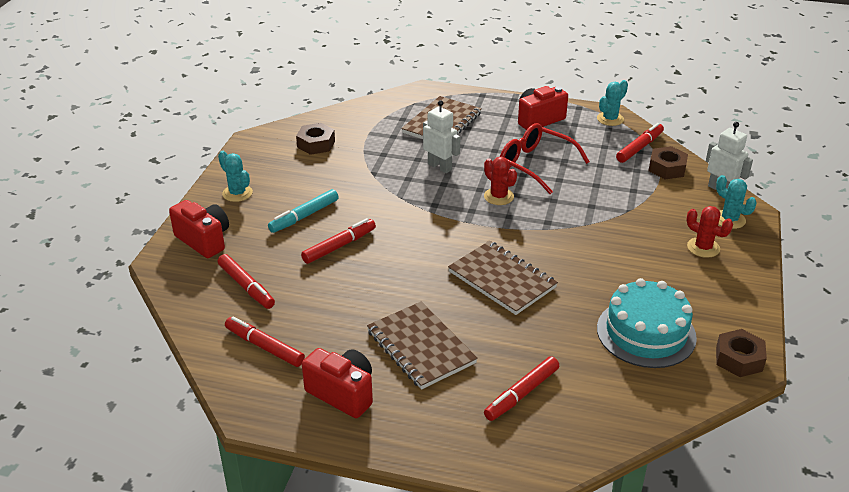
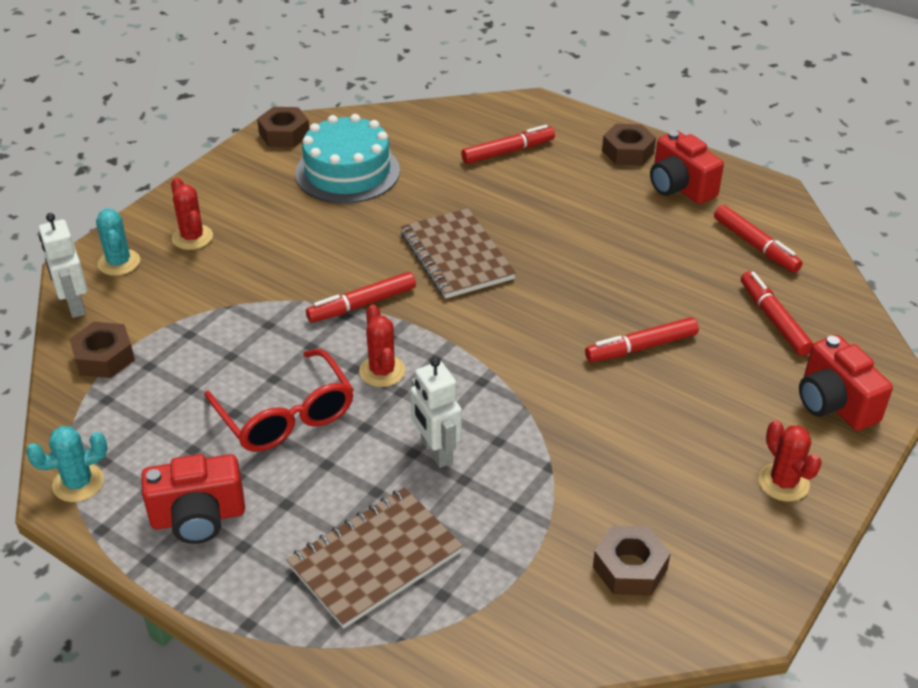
camera: 160 degrees left, 5 degrees up
(237, 193) = (783, 482): turquoise cactus -> red cactus
(304, 216) = (681, 409): turquoise marker -> none
(405, 426) = (628, 152): none -> brown nut
(421, 347) = (585, 209): brown notebook -> none
(639, 148) = (100, 406): red marker -> red marker (362, 304)

